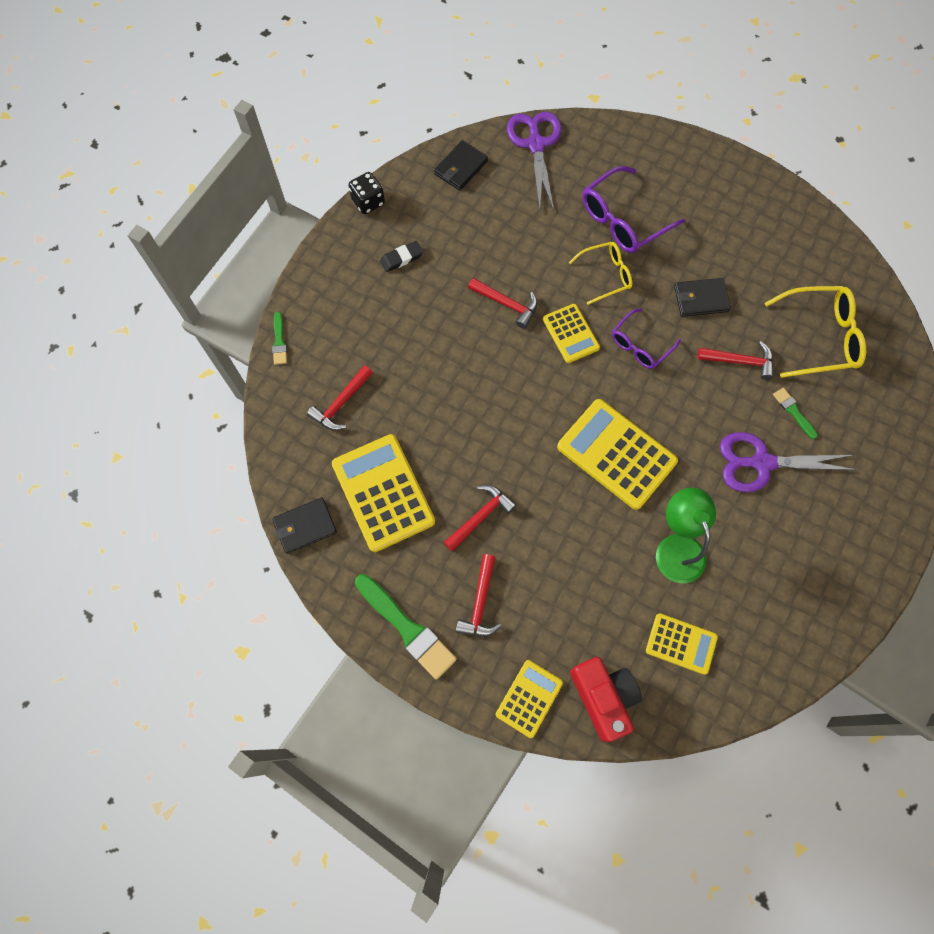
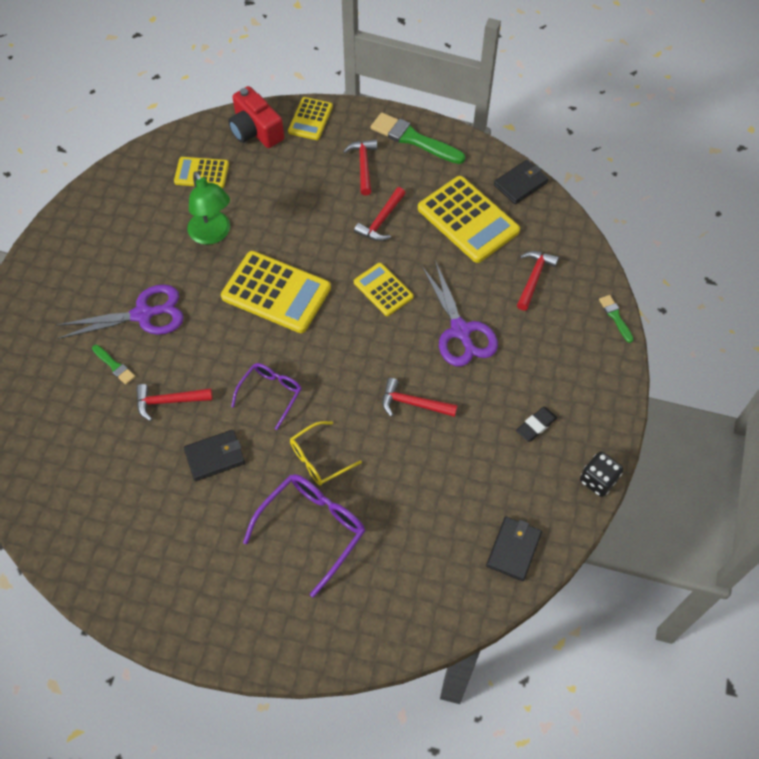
camera: 165 degrees right, 10 degrees down
(536, 144) = (436, 604): purple scissors -> purple scissors (460, 331)
(570, 333) = (342, 389): yellow calculator -> yellow calculator (383, 290)
(820, 337) = (87, 445): yellow glasses -> none

